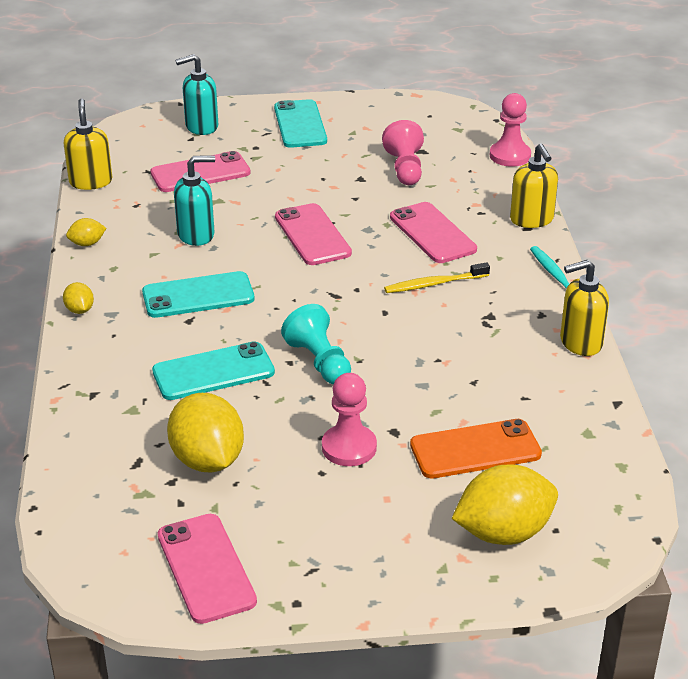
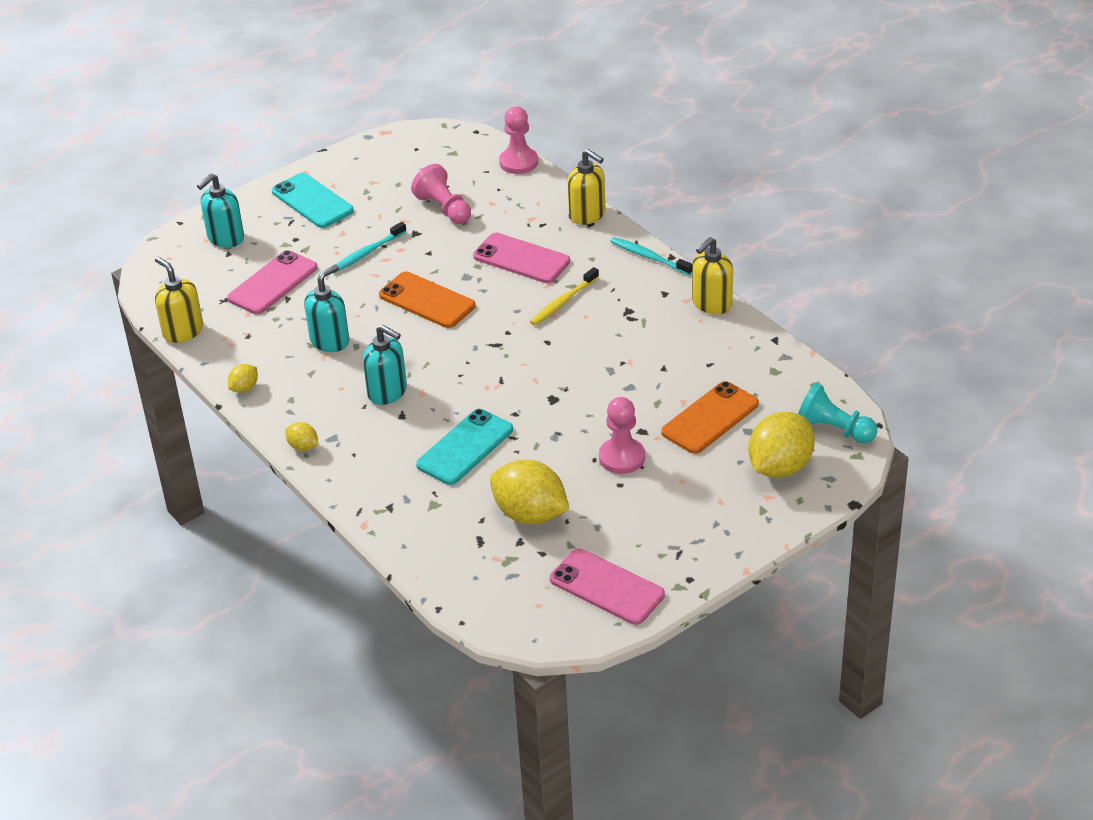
camera: 30 degrees left, 5 degrees up
(198, 296) = (388, 392): turquoise phone -> turquoise soap dispenser
(302, 179) = (366, 253): none -> turquoise toothbrush
(312, 235) = (427, 300): pink phone -> orange phone
(319, 362) = (537, 403): turquoise pawn -> turquoise pawn (833, 430)

